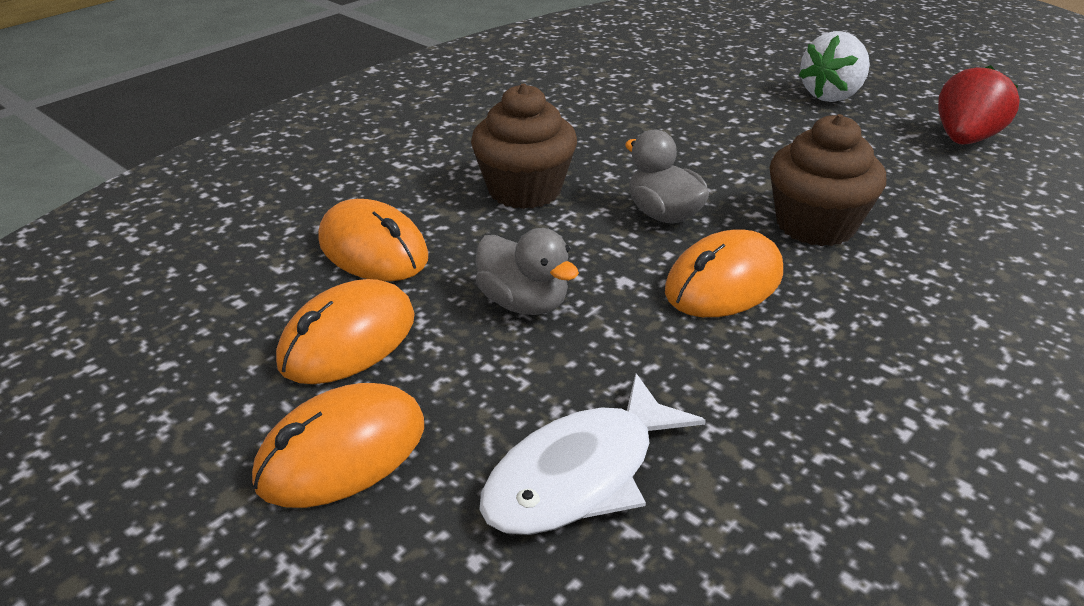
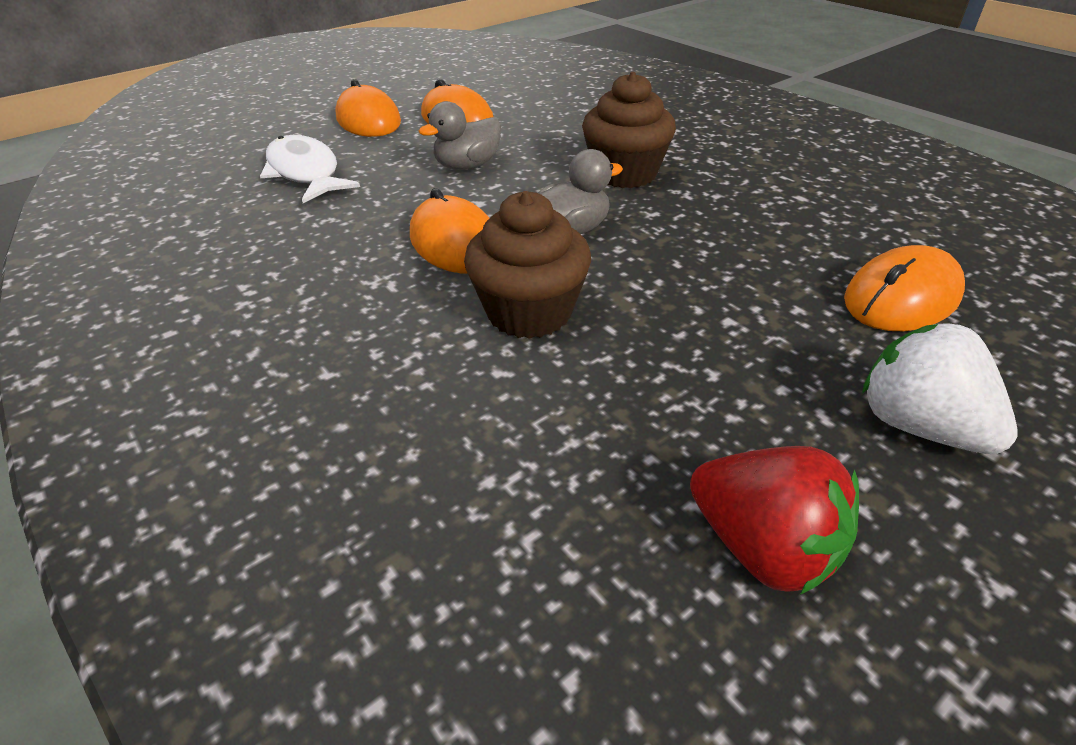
camera: 100 degrees right, 5 degrees up
(373, 249) = (551, 123): orange mouse -> orange mouse (901, 297)

